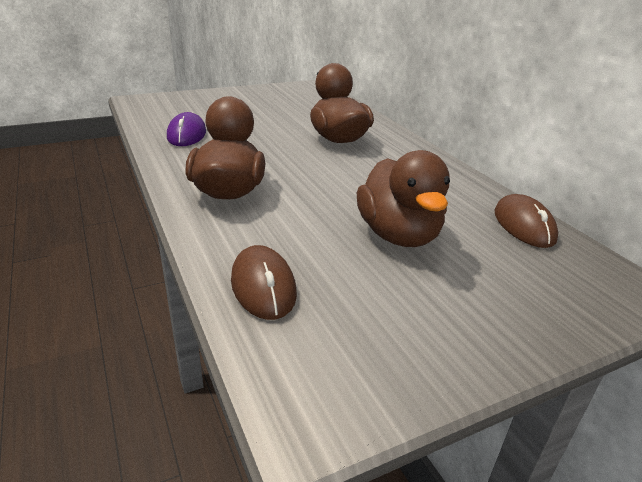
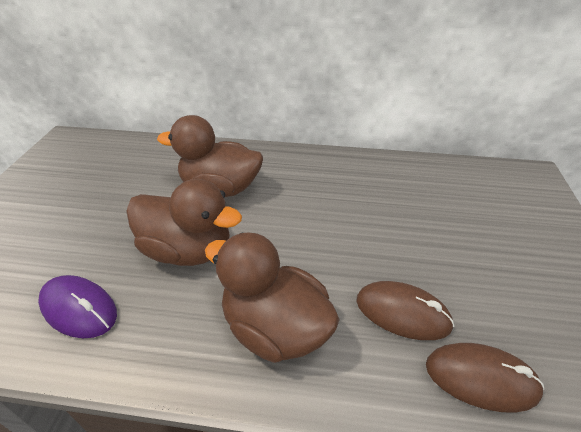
camera: 55 degrees left, 10 degrees up
(398, 235) = (426, 242): brown duck -> brown duck (188, 250)
(524, 225) = (439, 172): brown mouse -> brown mouse (402, 313)

